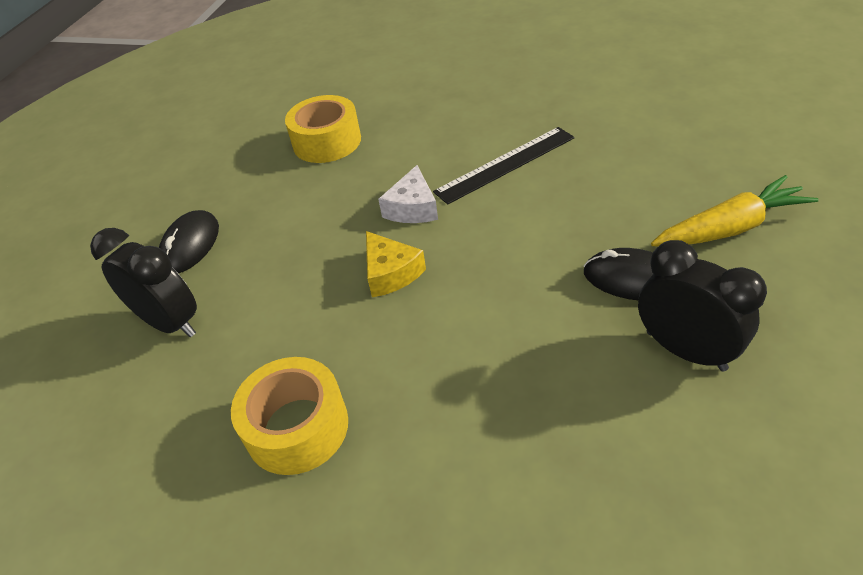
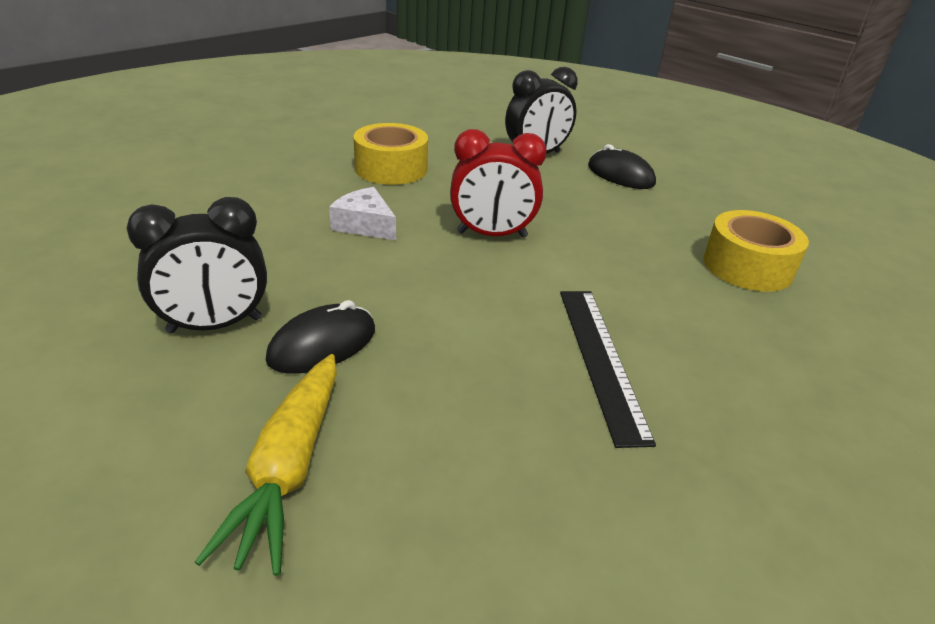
camera: 110 degrees right, 10 degrees down
(390, 273) = (492, 235): yellow cheese -> red clock
(412, 208) = (574, 273): white cheese -> white cheese (365, 225)

